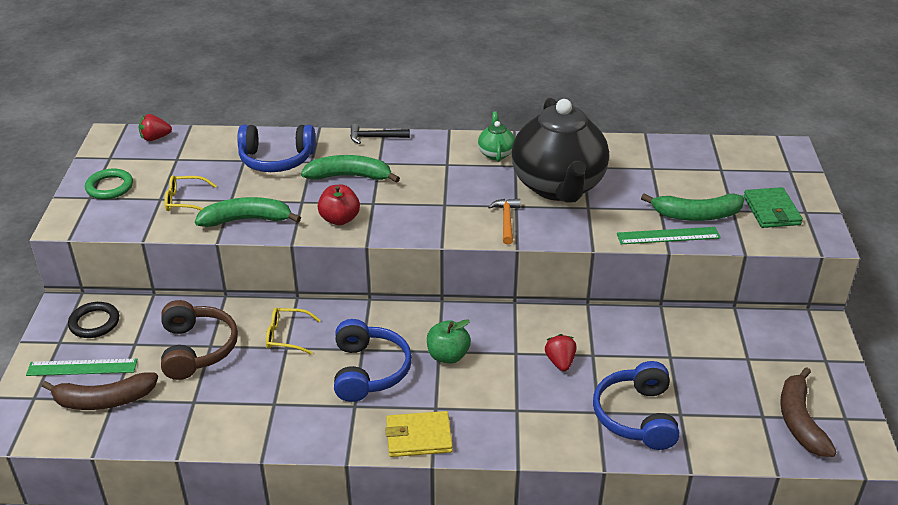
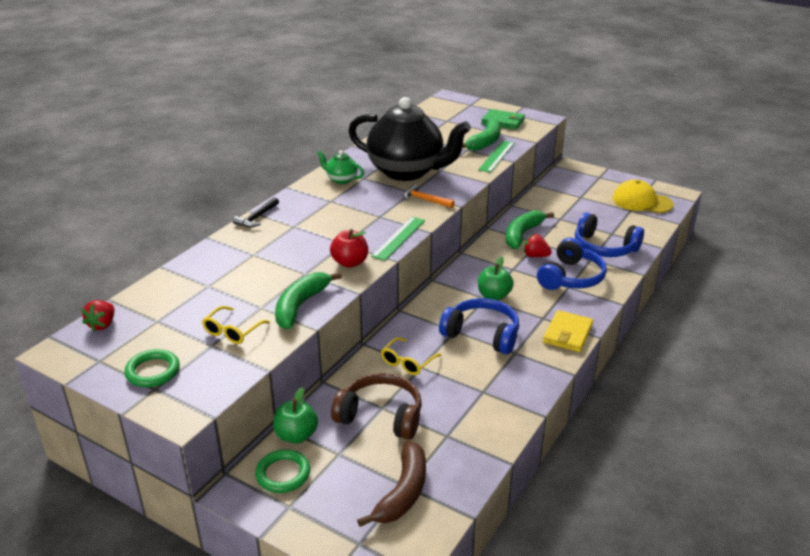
camera: 60 degrees left, 5 degrees down
(82, 367) = (343, 497): green ruler -> green ruler (399, 238)
(94, 323) = (283, 474): black ring -> green ring
(144, 310) = (296, 435): none -> green apple
(276, 159) = (228, 269): blue headphones -> blue headphones (570, 277)
(349, 176) = (297, 243): green banana -> green banana (522, 234)
(800, 421) = (642, 201): brown banana -> yellow cap

